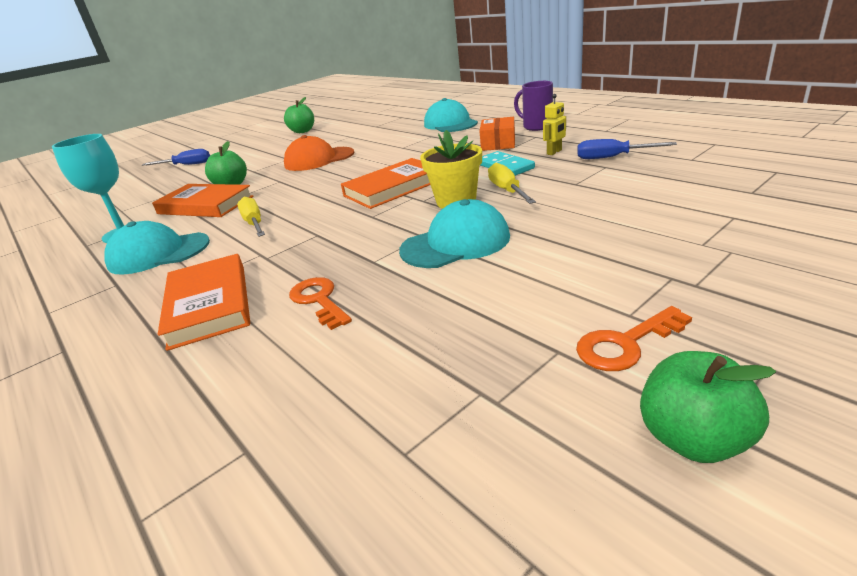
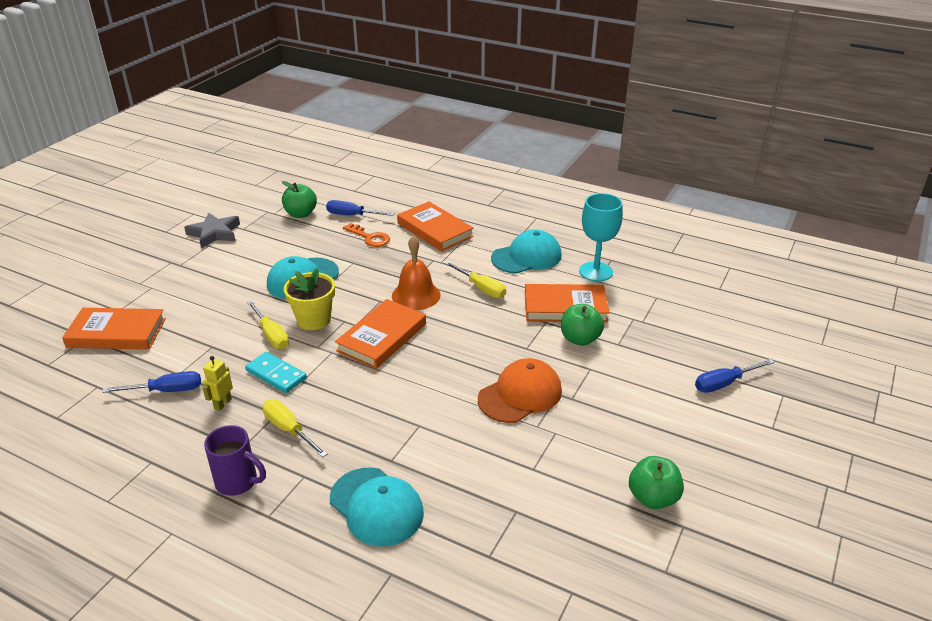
camera: 155 degrees right, 5 degrees up
(312, 357) = (352, 215): none -> blue screwdriver
(328, 219) = (416, 295): none -> orange bell
(498, 143) = (289, 430): orange box -> yellow screwdriver
(625, 344) = (214, 233): orange key -> grey star
(693, 439) = (203, 210): green apple -> green apple (301, 214)
(710, 194) = (116, 333): none -> orange book

